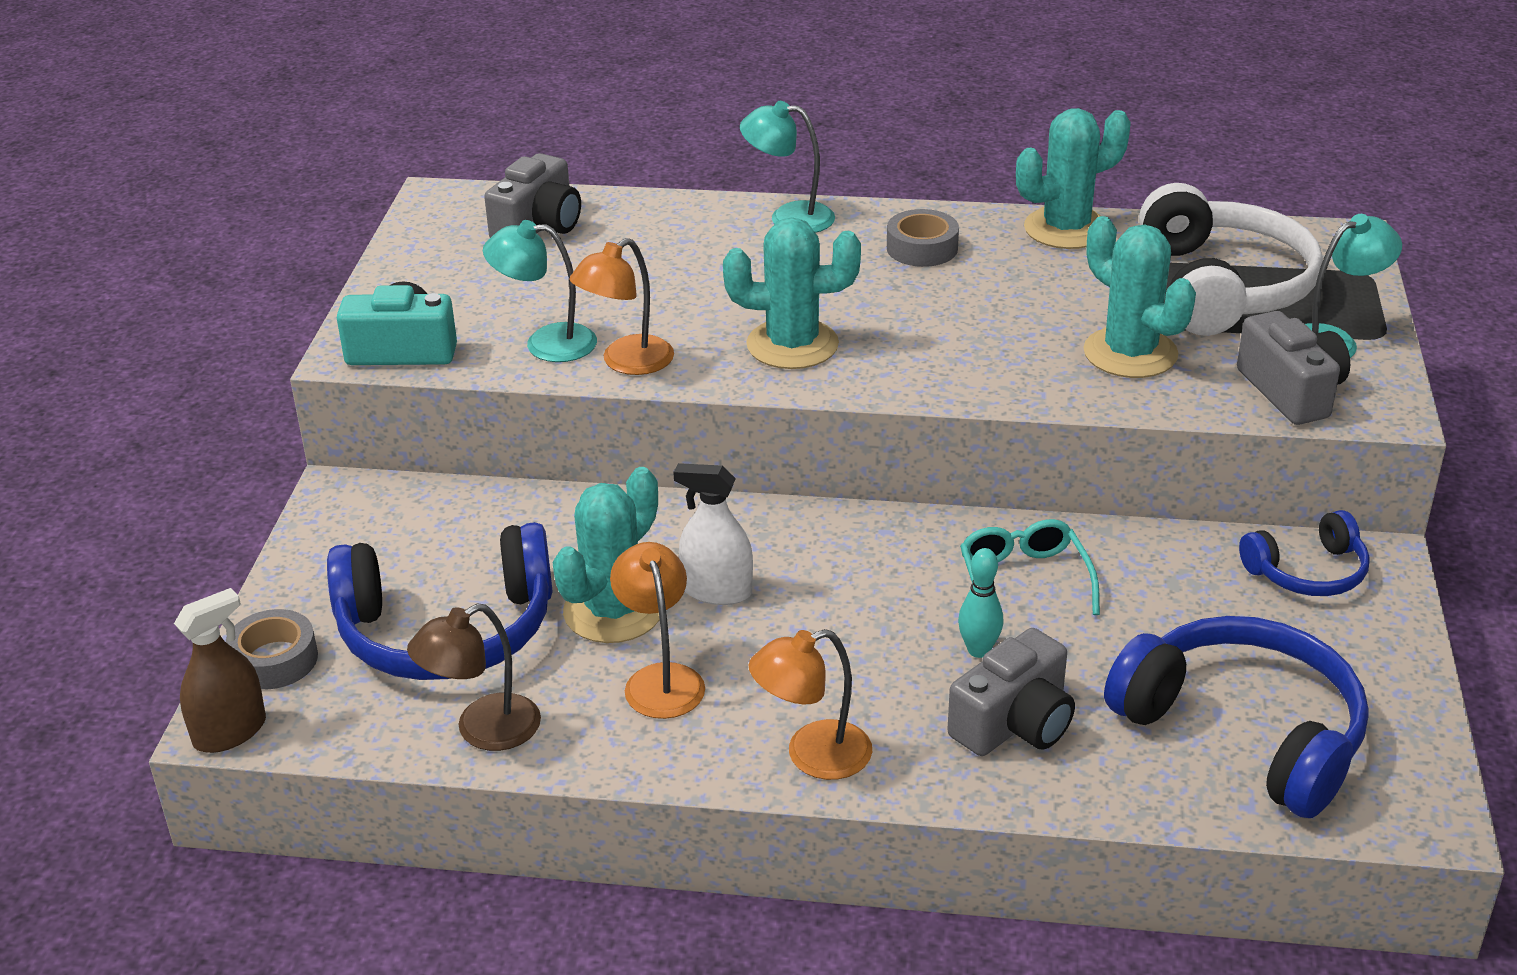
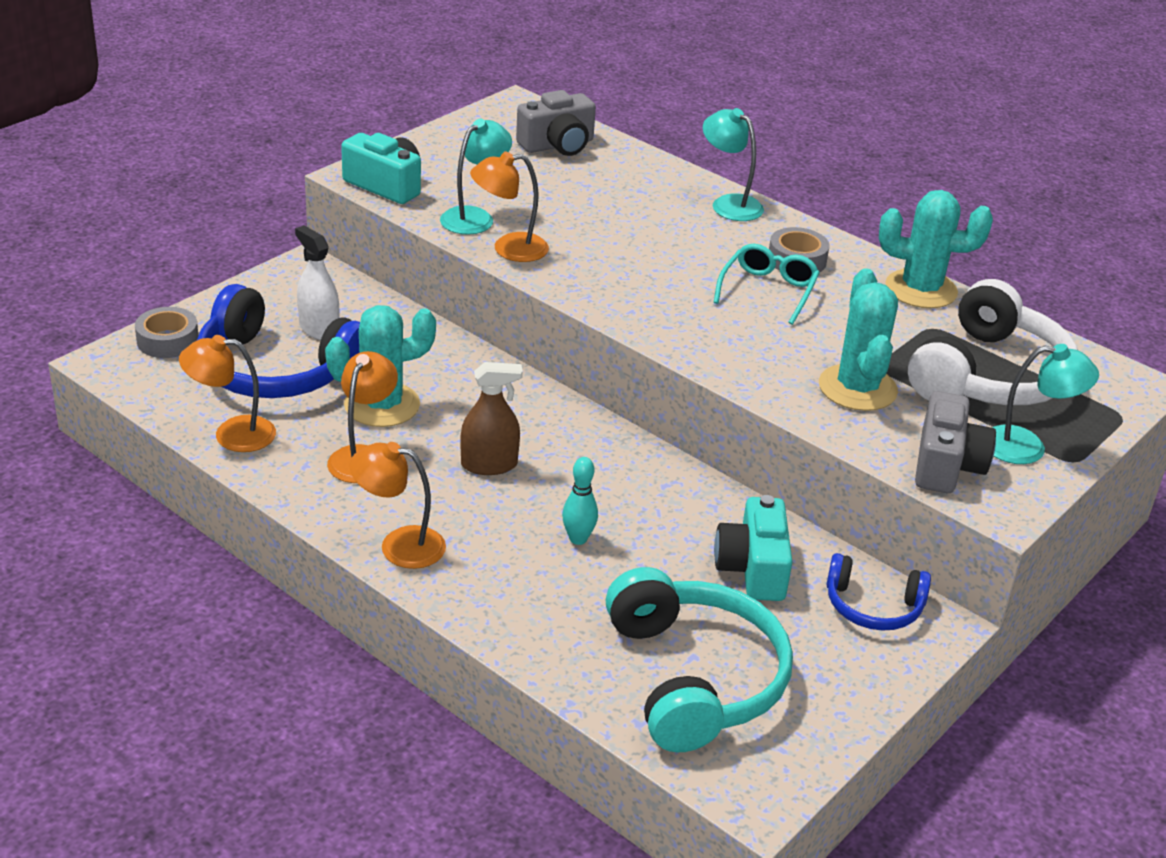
camera: 30 degrees right, 0 degrees up
(230, 732) = (102, 367): brown spray bottle -> brown spray bottle (489, 465)
(483, 730) = (232, 434): brown lamp -> orange lamp
(546, 343) = (474, 217): turquoise lamp -> turquoise lamp turned 90 degrees clockwise
(717, 591) = (457, 424): white spray bottle -> white spray bottle (319, 329)
(792, 345) = (628, 283): turquoise cactus -> none
(1014, 723) = (547, 592): grey camera -> none
(1024, 580) = (661, 513): turquoise glasses -> turquoise glasses (768, 290)
(1168, 592) = (753, 568): none -> turquoise camera
(1244, 731) = (695, 678): blue headphones -> turquoise headphones

